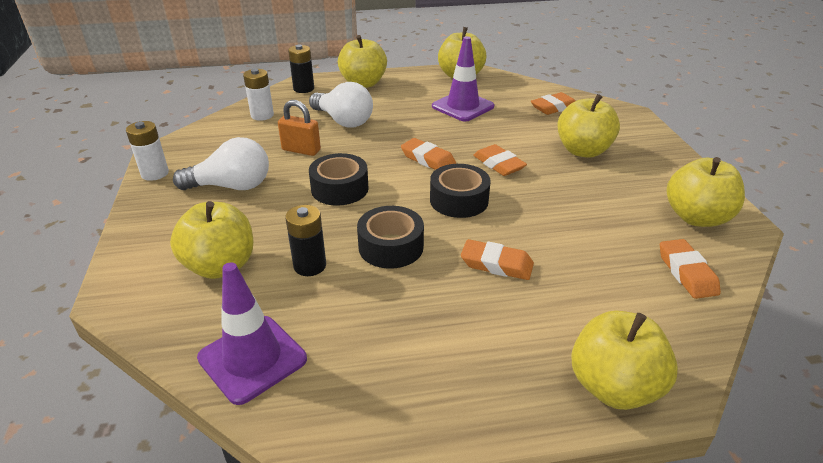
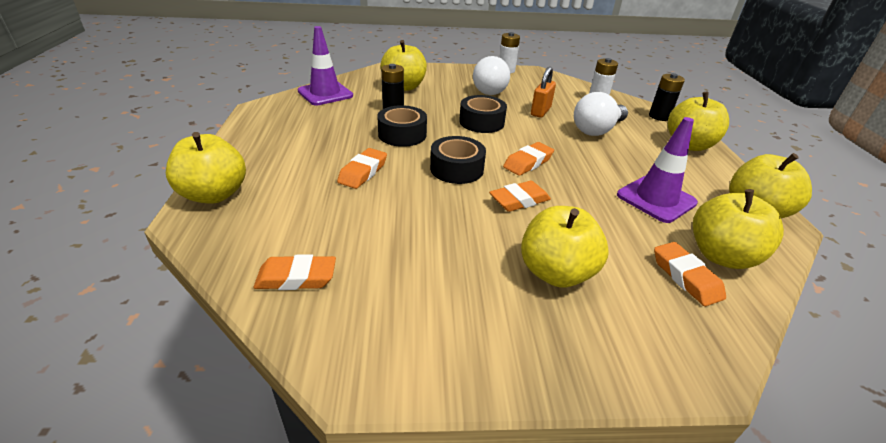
camera: 95 degrees right, 0 degrees up
(696, 217) = (384, 329): yellow apple -> yellow apple (721, 256)

